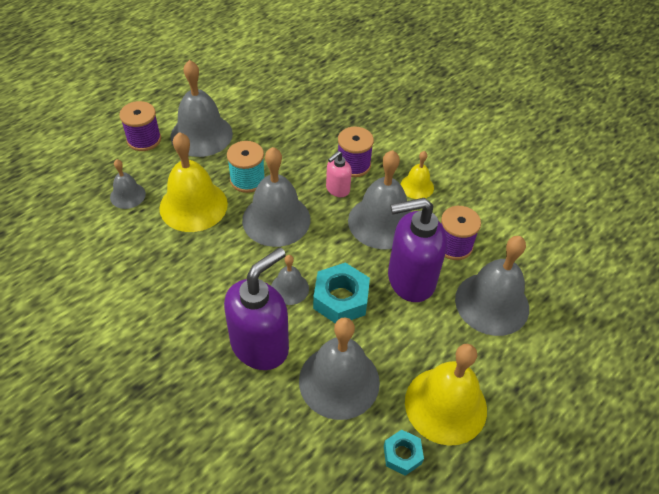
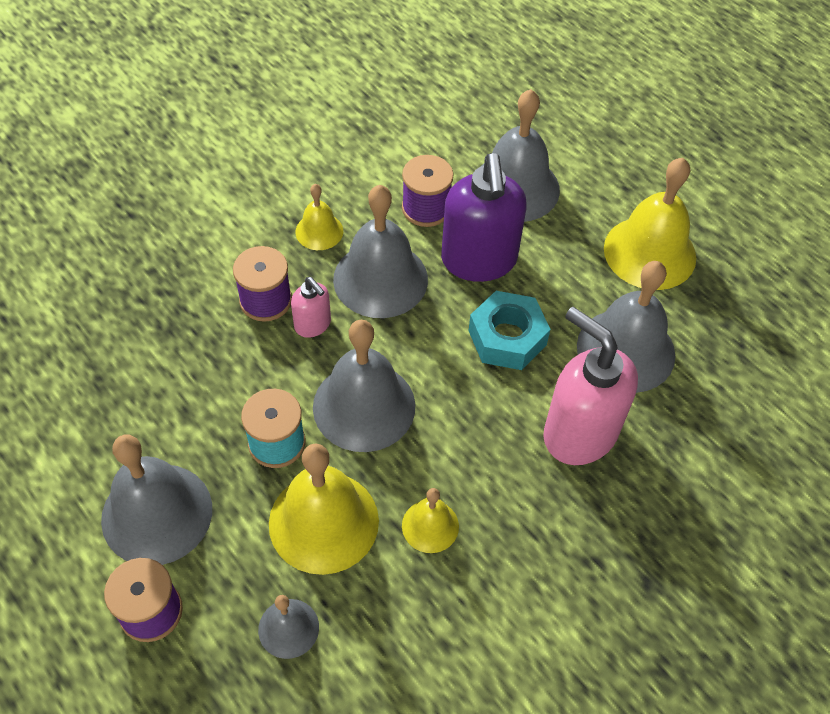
camera: 85 degrees left, 5 degrees up
(188, 258) = (430, 526): none -> yellow bell
(260, 345) = (579, 433): purple soap dispenser -> pink soap dispenser
(289, 288) = (489, 395): grey bell -> none
(402, 455) = (711, 299): turquoise nut -> none

